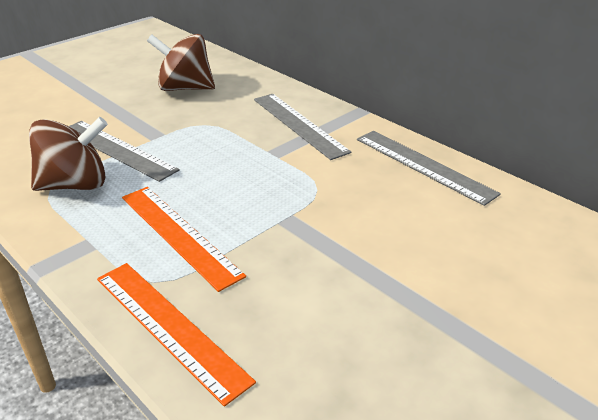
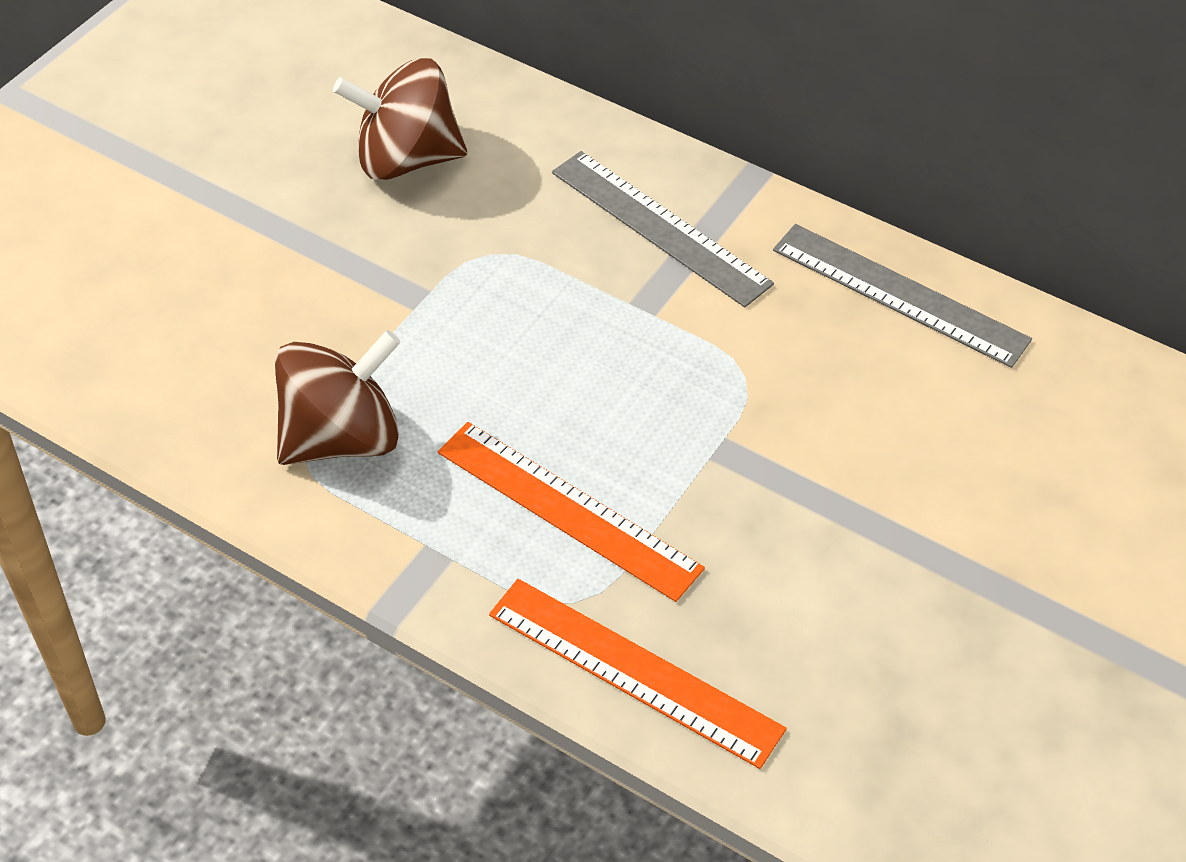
camera: 15 degrees left, 15 degrees up
(117, 149) = (367, 343): grey ruler -> none

